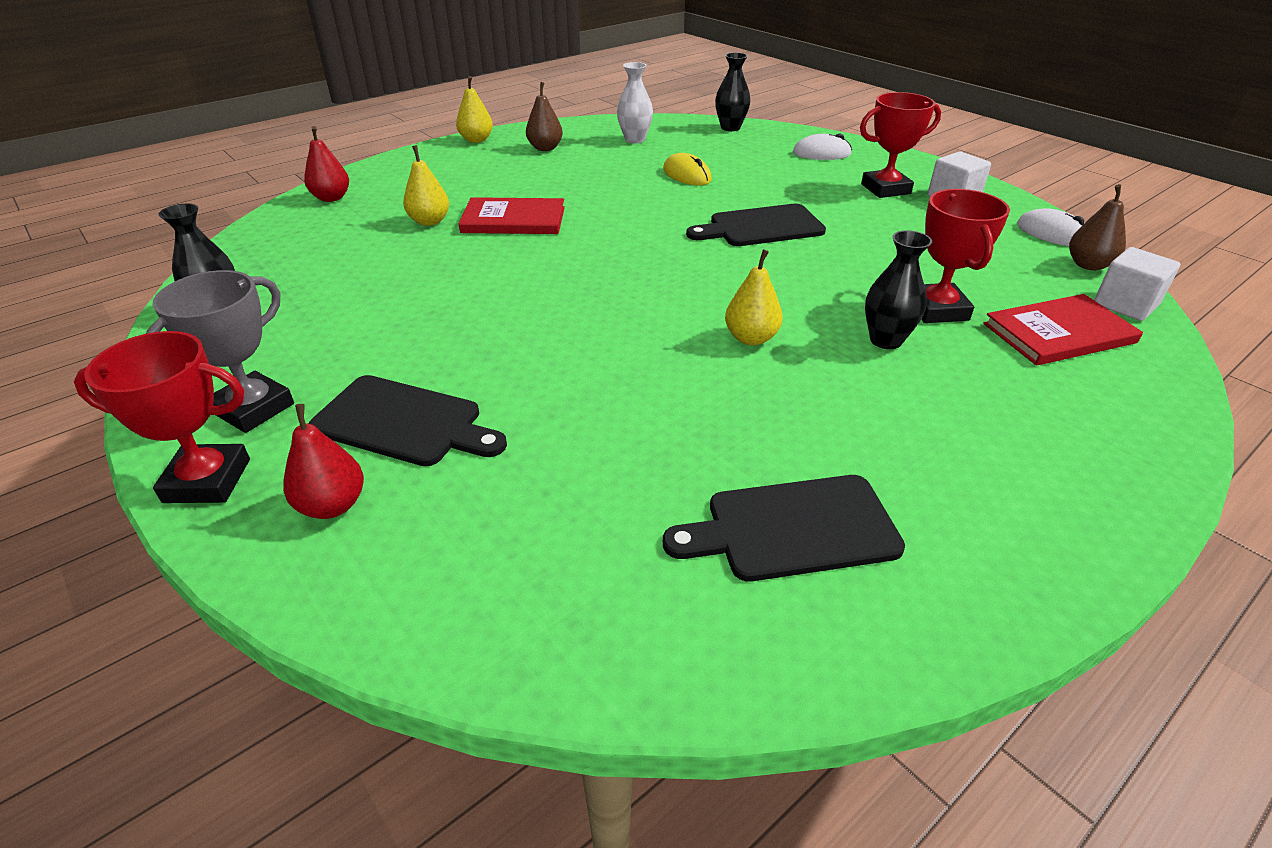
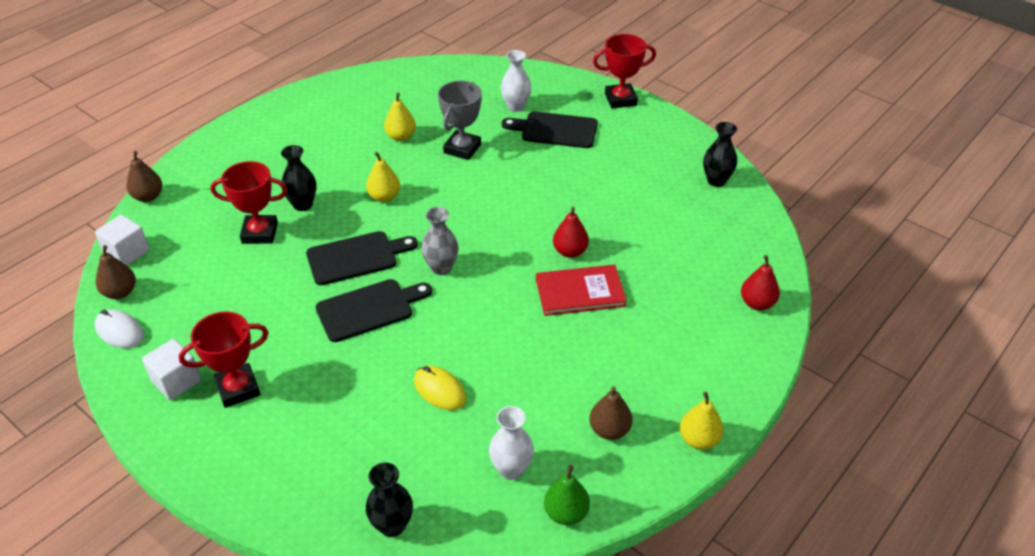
camera: 170 degrees right, 5 degrees up
(253, 408) = (632, 128): grey trophy -> grey trophy (462, 149)
(332, 505) = (561, 97): red pear -> red pear (570, 251)
(429, 221) = (648, 281): yellow pear -> yellow pear (401, 137)
(451, 491) = (516, 106): none -> white vase
(601, 124) = (566, 513): none -> green pear
(671, 252) = (441, 268): none -> grey vase
(792, 528) = (373, 109): black cutting board -> black cutting board (356, 257)
(821, 153) = (285, 463): white mouse -> none
(937, 309) = (260, 233): red trophy -> red trophy turned 75 degrees counterclockwise
(1059, 333) = (191, 222): red book -> none
(1175, 379) = (148, 197): none -> brown pear

